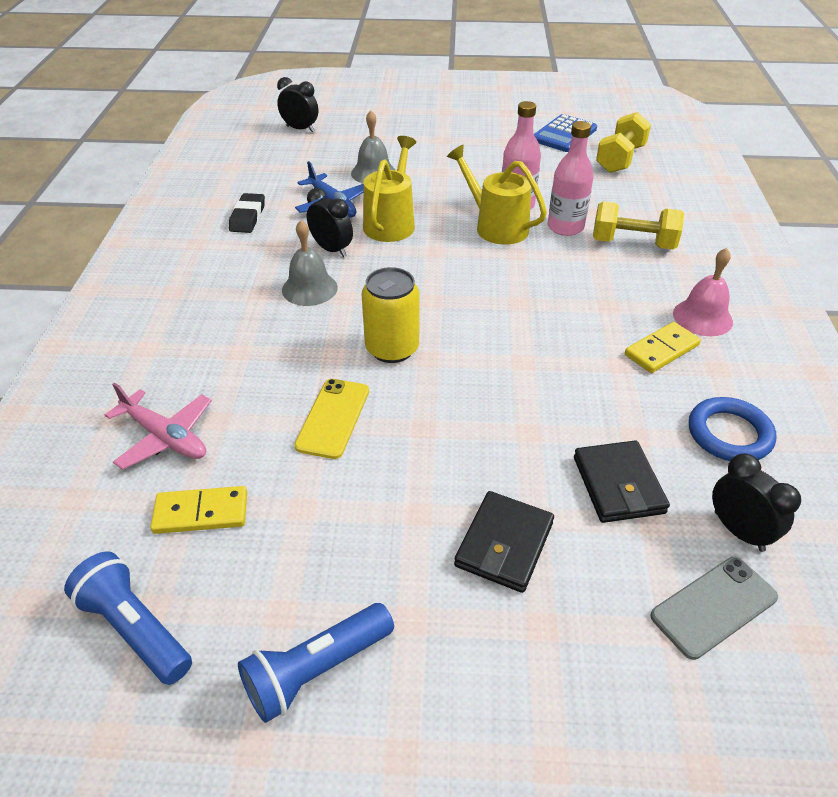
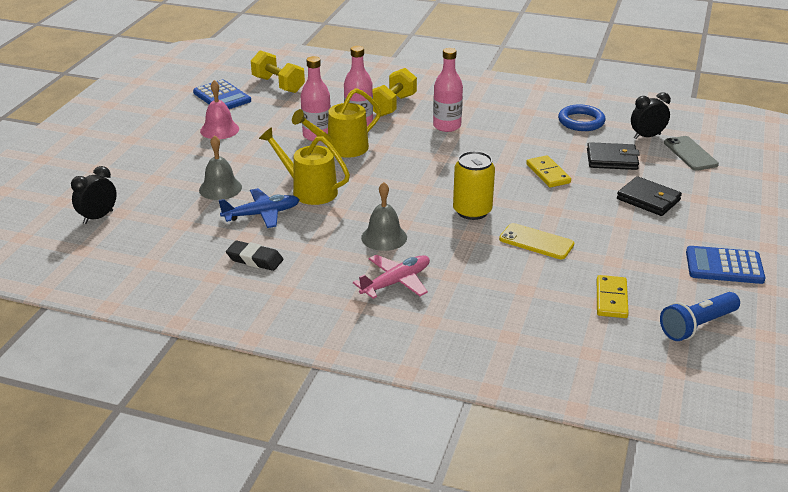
camera: 75 degrees left, 10 degrees down
(165, 437) = (537, 312): pink plane -> pink plane (396, 282)
(316, 670) = (724, 266): blue flashlight -> blue calculator
(332, 249) = (333, 222): black clock -> none
(609, 295) = (447, 126): none -> pink bottle
(661, 350) = (507, 122): yellow domino -> yellow domino (548, 174)
(702, 317) = (481, 103): pink bell -> pink bell (219, 130)

